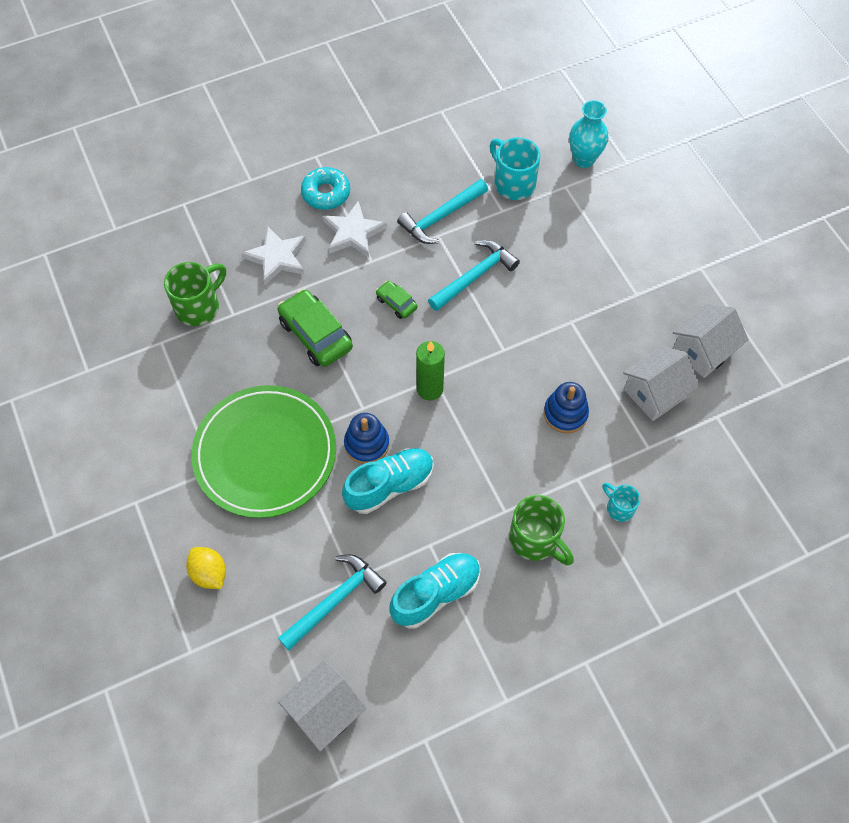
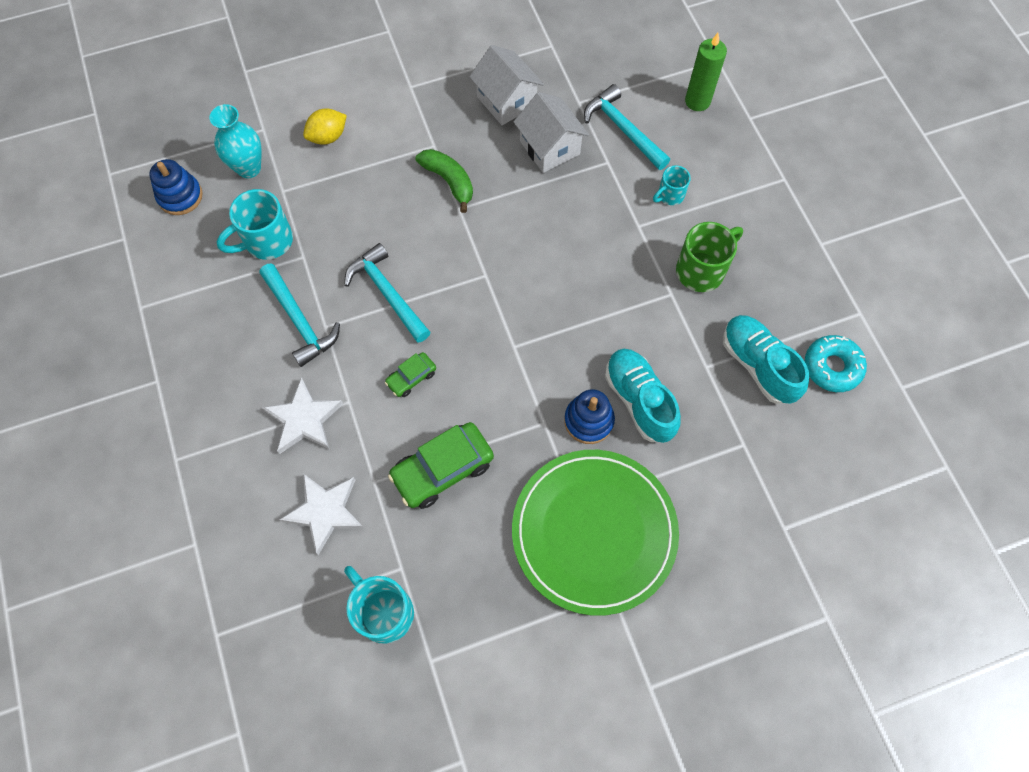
camera: 85 degrees left, 5 degrees up
(199, 306) = (383, 611): green mug -> turquoise mug
(209, 573) = (738, 596): yellow lemon -> yellow lemon (328, 137)
(325, 711) = (881, 478): white house -> none
(326, 193) = (237, 448): turquoise donut -> turquoise donut (832, 367)
(335, 600) = (766, 463): turquoise hammer -> turquoise hammer (623, 129)
(430, 389) = (526, 351): green candle -> green candle (697, 101)
(565, 413) = (566, 227): blue stacking toy -> blue stacking toy (180, 196)
(598, 311) = (449, 181): none -> green banana

